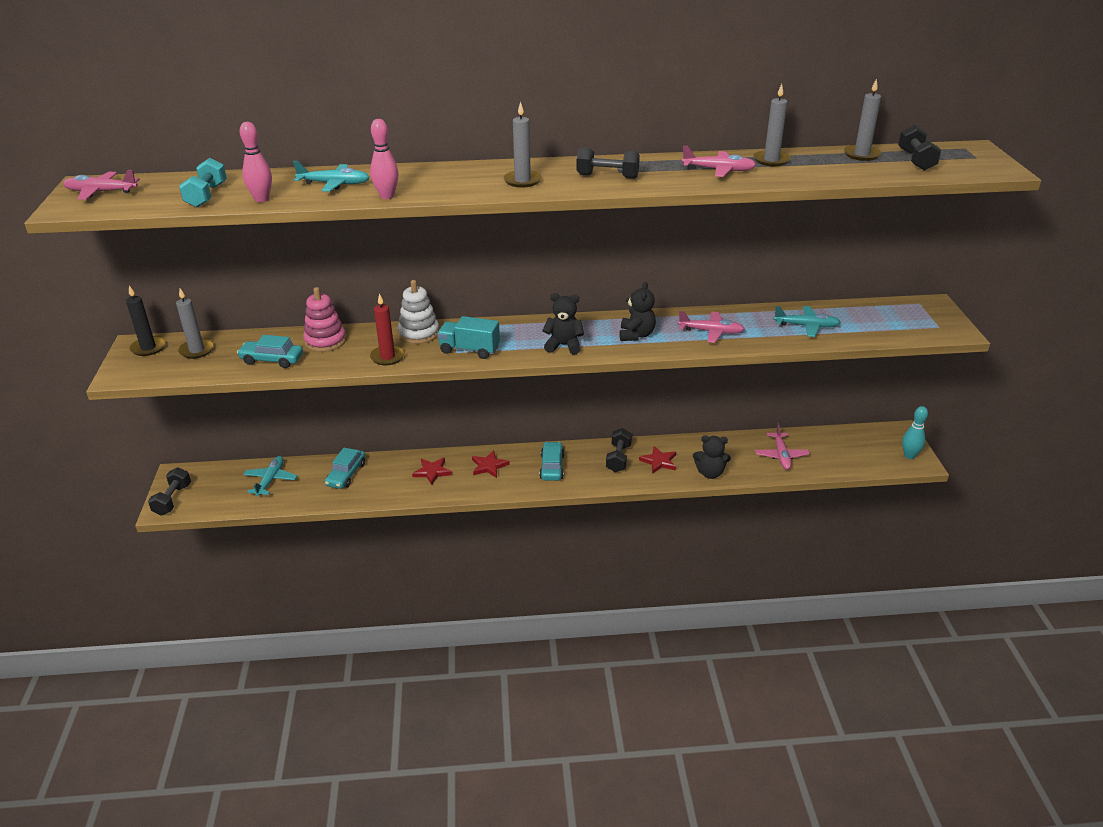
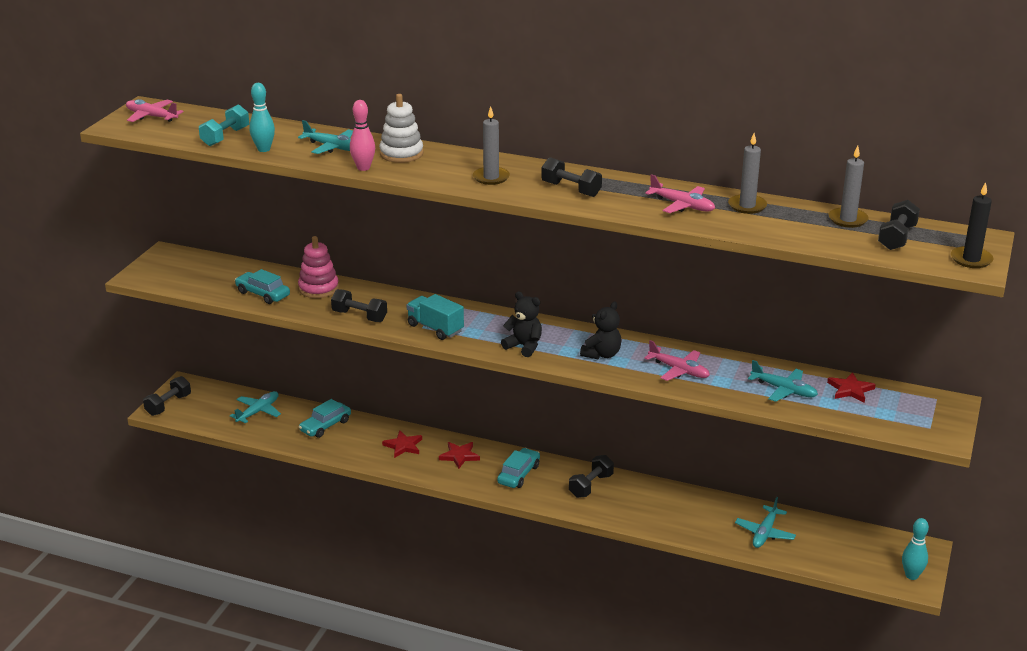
camera: 25 degrees right, 5 degrees down
(148, 348) = (174, 258): black candle -> black candle (971, 259)
(197, 350) = (209, 270): grey candle -> none
(262, 199) = (264, 149): pink bowling pin -> turquoise bowling pin
(387, 357) = (359, 316): red candle -> black dumbbell
(419, 333) = (403, 302): white stacking toy -> white stacking toy (401, 154)
(659, 461) = (629, 501): red star -> red star (850, 389)
(710, 473) = (673, 527): black teddy bear -> none
(781, 455) = (765, 533): pink plane -> turquoise plane

